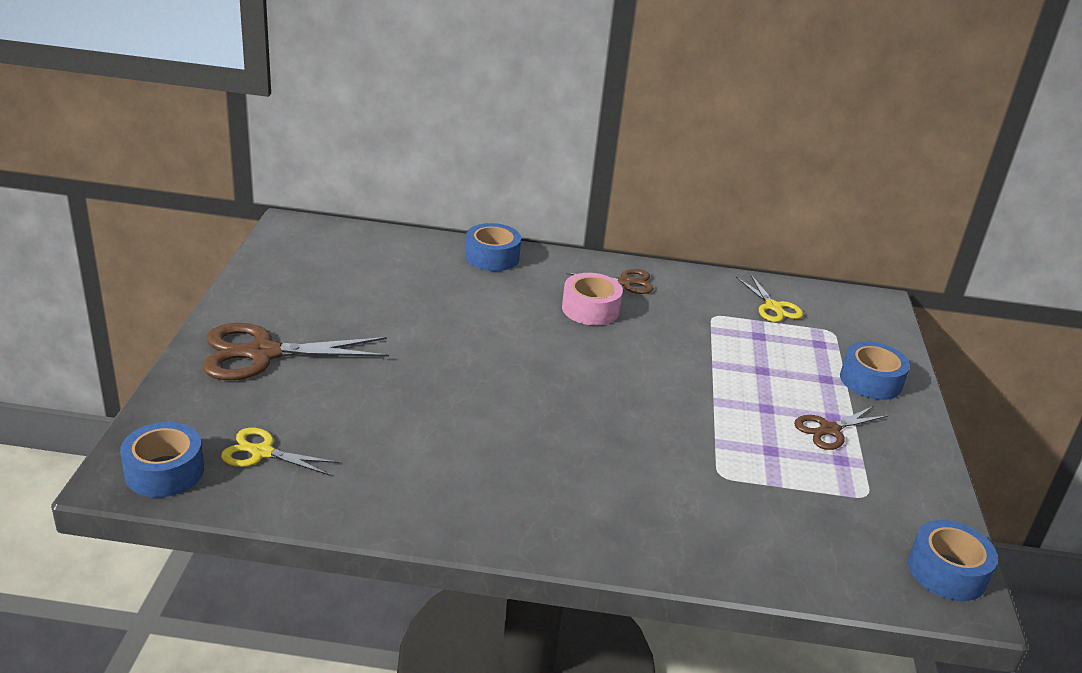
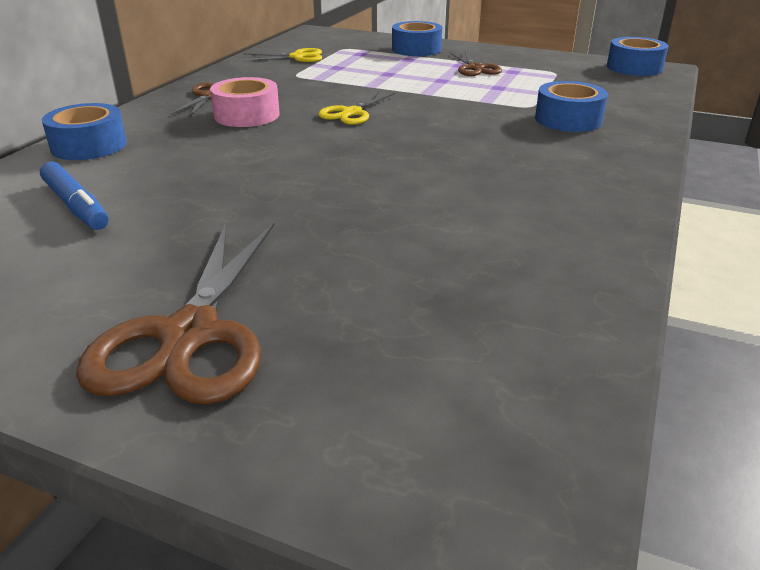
camera: 70 degrees left, 0 degrees up
(164, 471) = (508, 468): blue tape -> blue tape (568, 119)
(262, 452) = (466, 350): yellow scissors -> yellow scissors (351, 113)
(398, 278) = (75, 206): none -> blue marker

